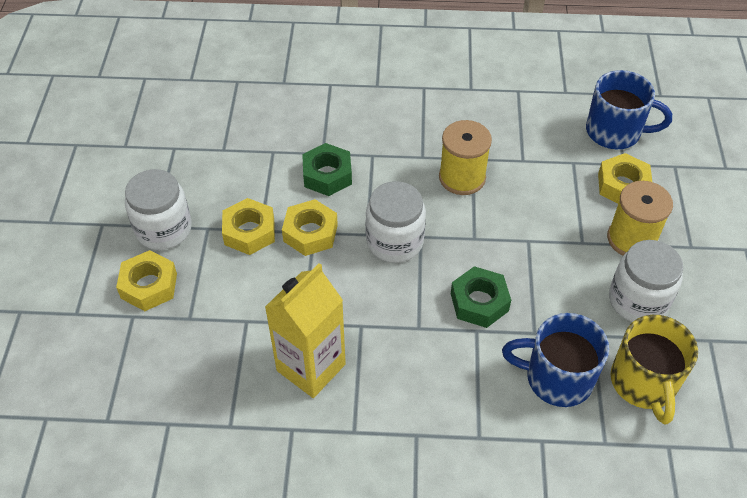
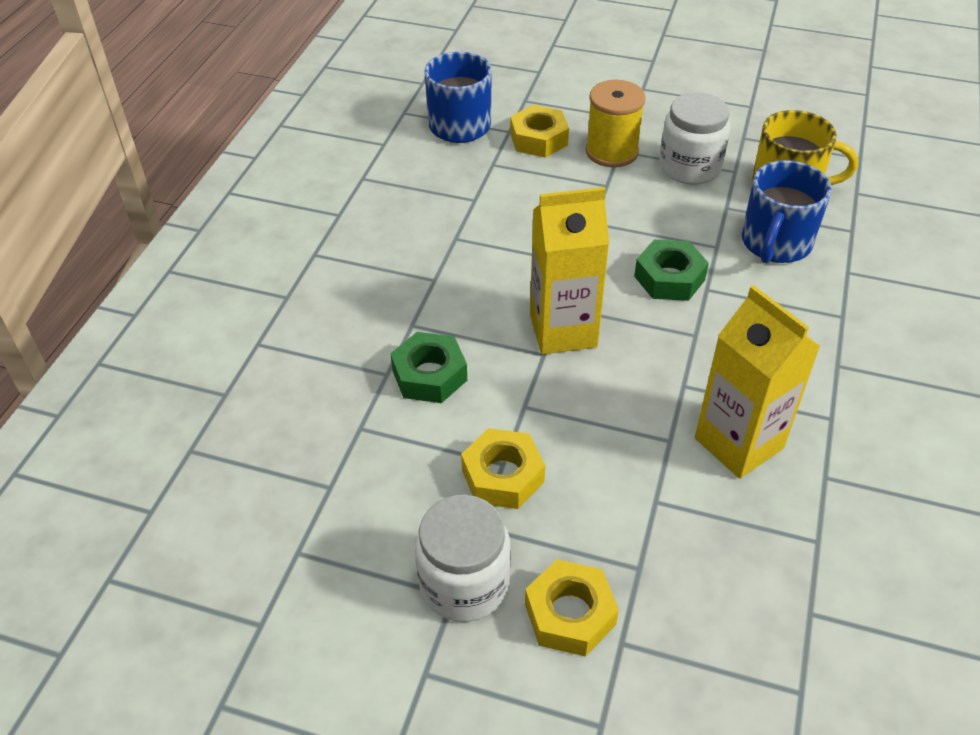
camera: 75 degrees left, 5 degrees down
(310, 233) = (525, 409): yellow nut -> none
(394, 241) = (563, 330): white jar -> yellow carton
(462, 177) = (482, 252): yellow spool -> none

